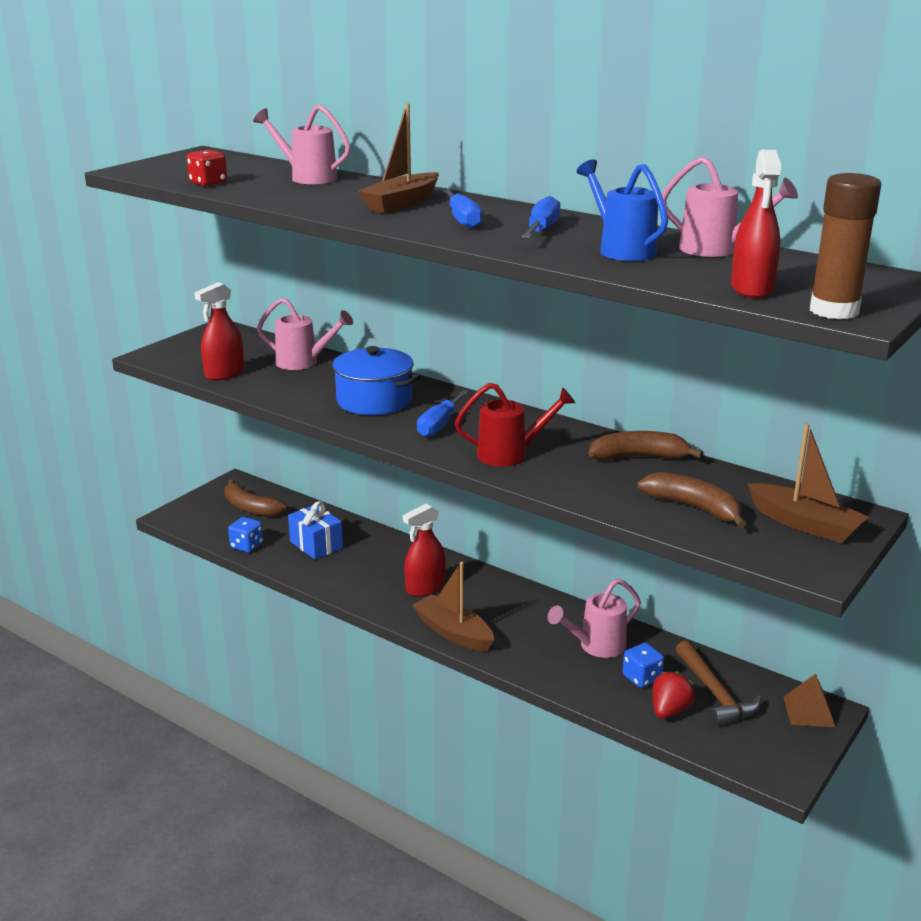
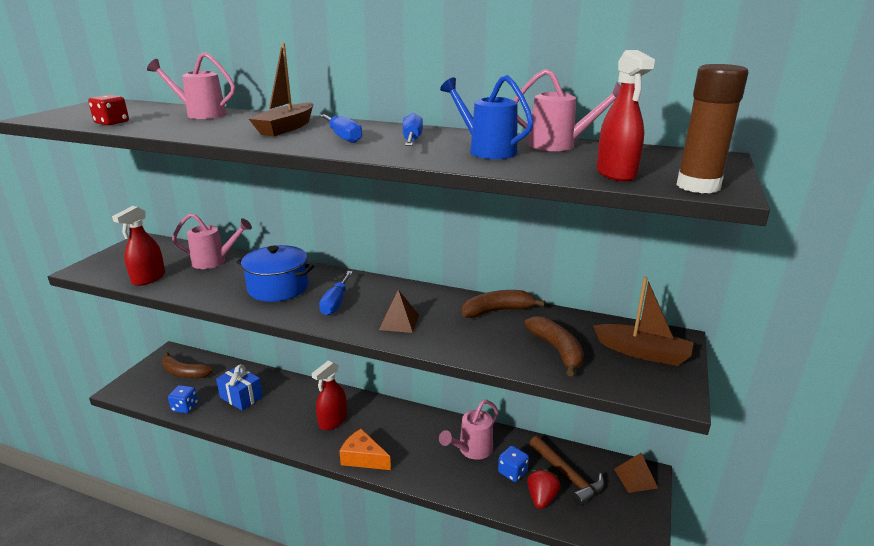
camera: 15 degrees left, 0 degrees up
(453, 632) = (363, 458): brown boat -> orange cheese
(510, 454) = (399, 322): red watering can -> brown pyramid
(694, 508) = (557, 350): brown banana -> brown banana turned 45 degrees clockwise

